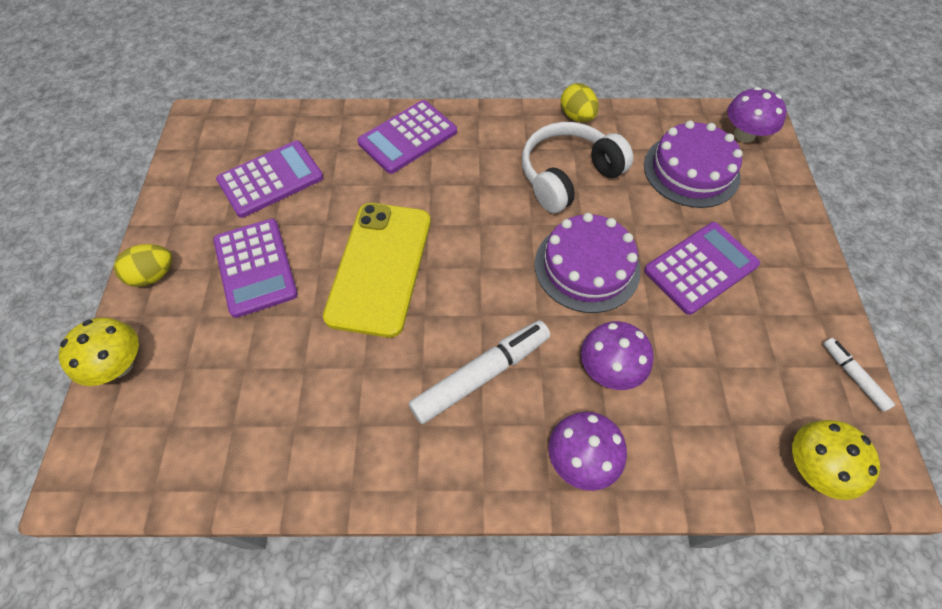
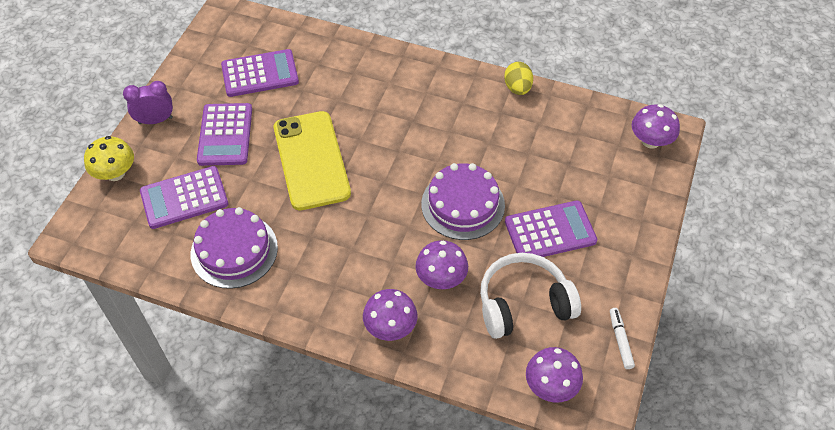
camera: 20 degrees right, 5 degrees down
(153, 275) = (155, 120): yellow egg -> purple clock
(380, 267) = (311, 160): yellow phone -> yellow phone turned 45 degrees counterclockwise
(408, 137) = (375, 69): purple calculator -> purple calculator (184, 198)
(481, 375) = (349, 254): white marker -> none
(568, 176) = (484, 133): white headphones -> white headphones (523, 304)
(691, 170) = (587, 157): purple cake -> purple cake (234, 250)
(813, 467) = (551, 386): yellow mushroom -> purple mushroom

